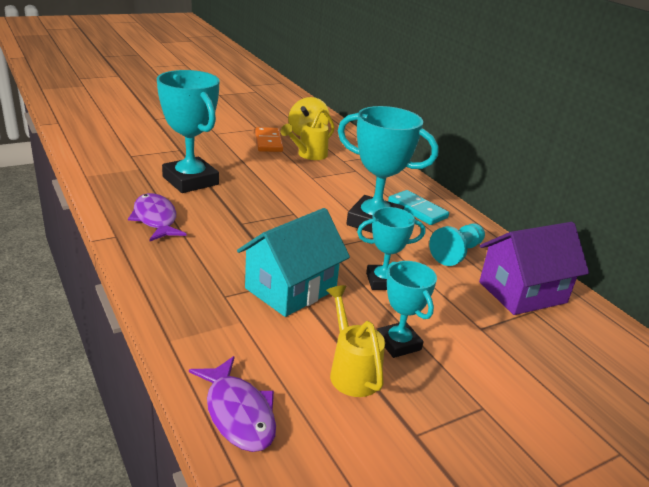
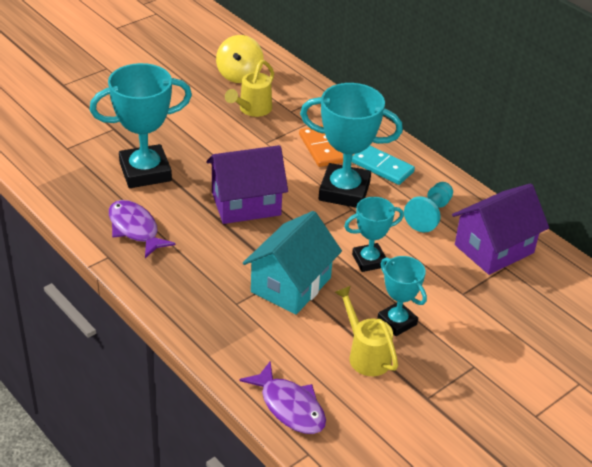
camera: 10 degrees left, 10 degrees up
(190, 181) = (145, 172): turquoise trophy -> turquoise trophy turned 60 degrees counterclockwise
(268, 142) = (202, 98): orange domino -> orange domino (321, 148)
(273, 217) = (246, 204): none -> purple house

